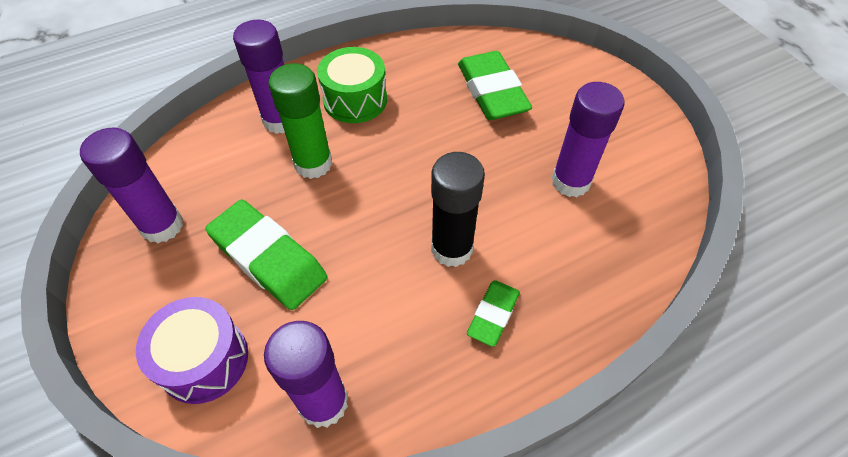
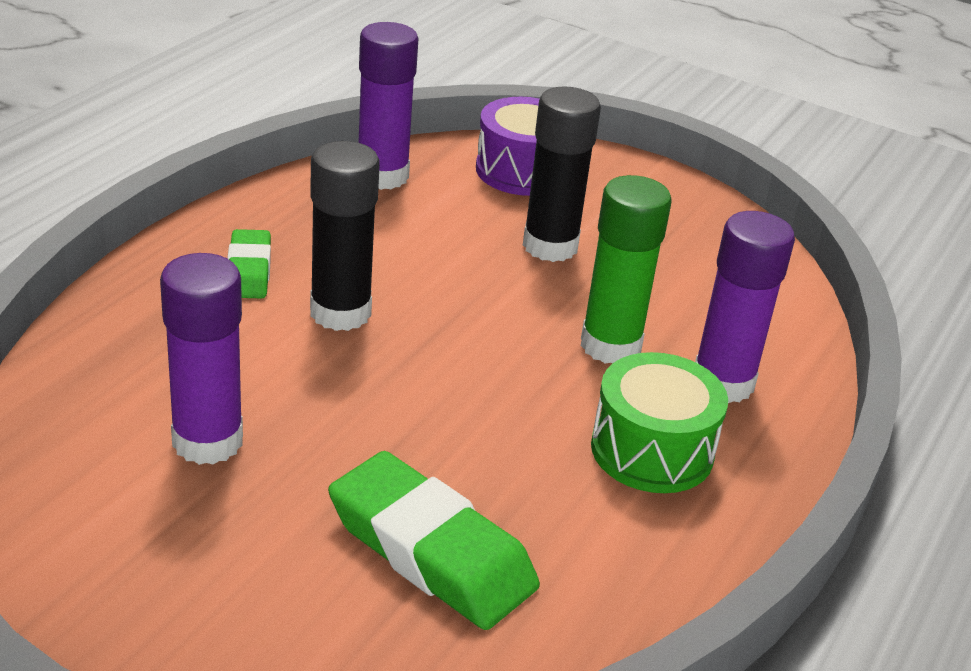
camera: 145 degrees right, 20 degrees down
(162, 226) = (701, 239): purple glue stick -> none
(268, 258) = (550, 246): green eraser -> black glue stick

